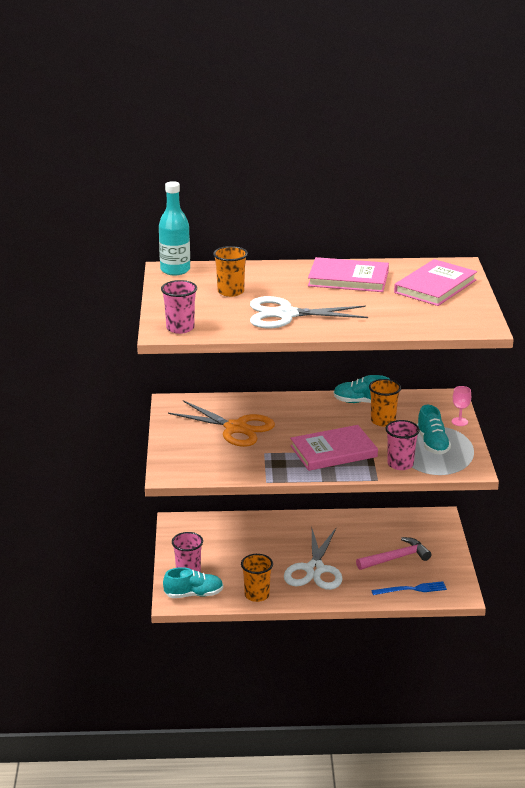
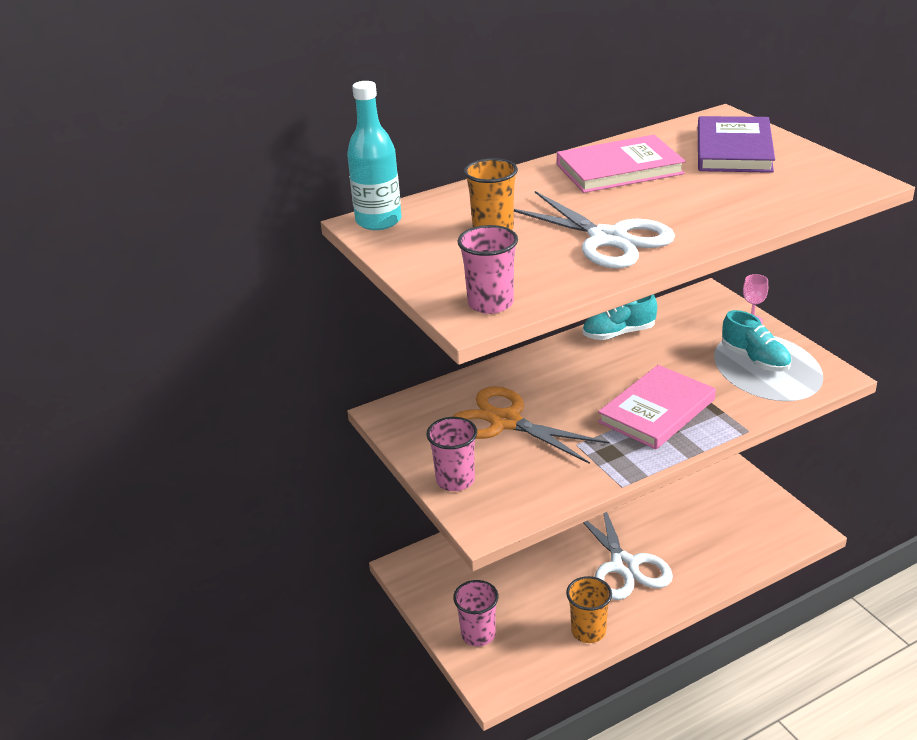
camera: 25 degrees left, 5 degrees up
(194, 594) = (512, 664): turquoise shoe -> none
(235, 428) = (505, 422): orange scissors -> orange scissors turned 150 degrees counterclockwise
(286, 314) = (608, 239): white scissors -> white scissors turned 105 degrees counterclockwise
(383, 421) = (669, 349): orange cup -> none
(396, 558) = (698, 512): pink hammer -> none
(400, 464) = (750, 399): pink cup -> pink cup (455, 480)
(411, 589) = (751, 546): blue fork -> none
(435, 286) = (733, 150): pink book -> purple book

